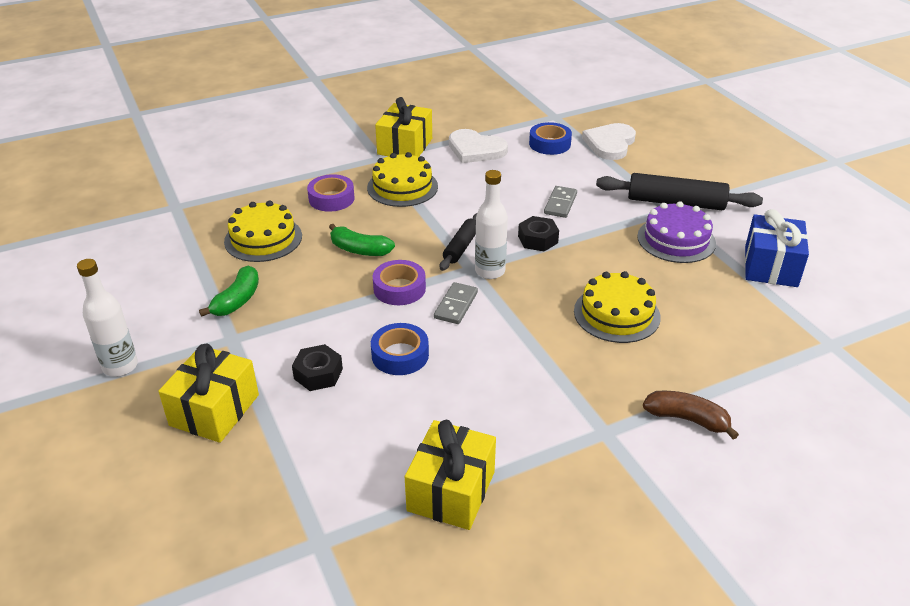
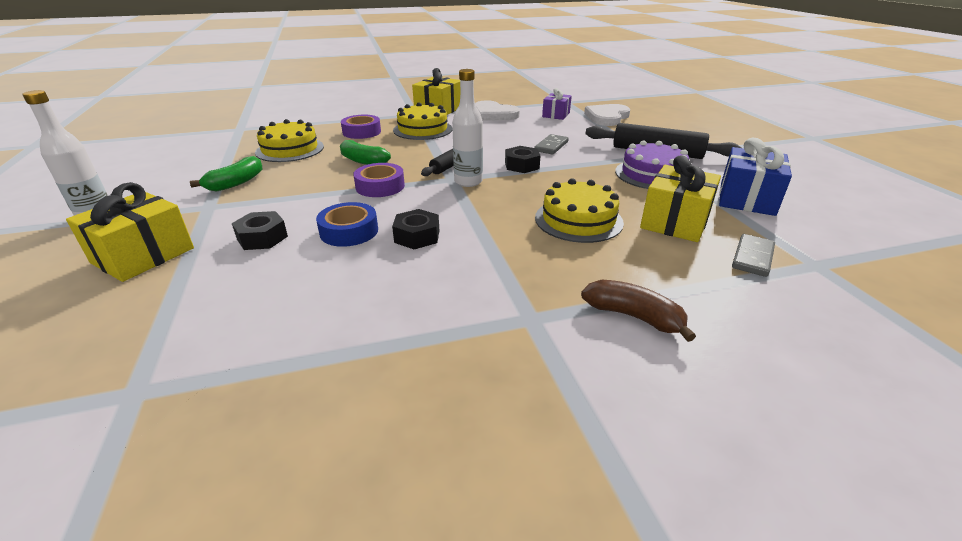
camera: 10 degrees right, 5 degrees down
(451, 491) = (323, 357): yellow gift -> yellow gift (675, 221)
(456, 305) = (424, 201): grey domino -> grey domino (752, 257)
(469, 353) = (417, 236): none -> black nut
(549, 144) = (556, 115): blue tape -> purple gift

